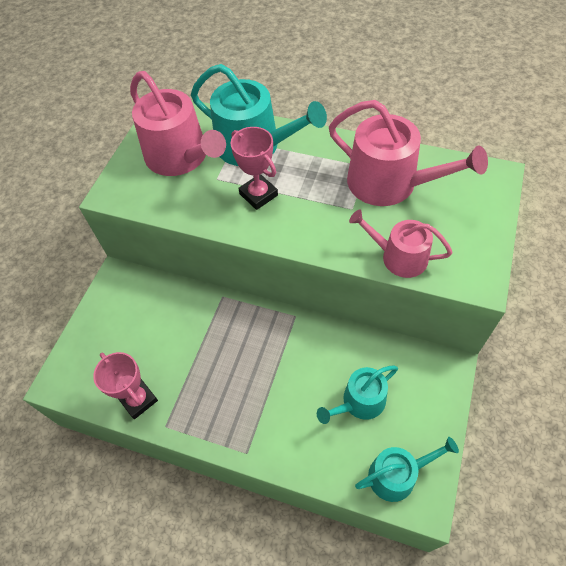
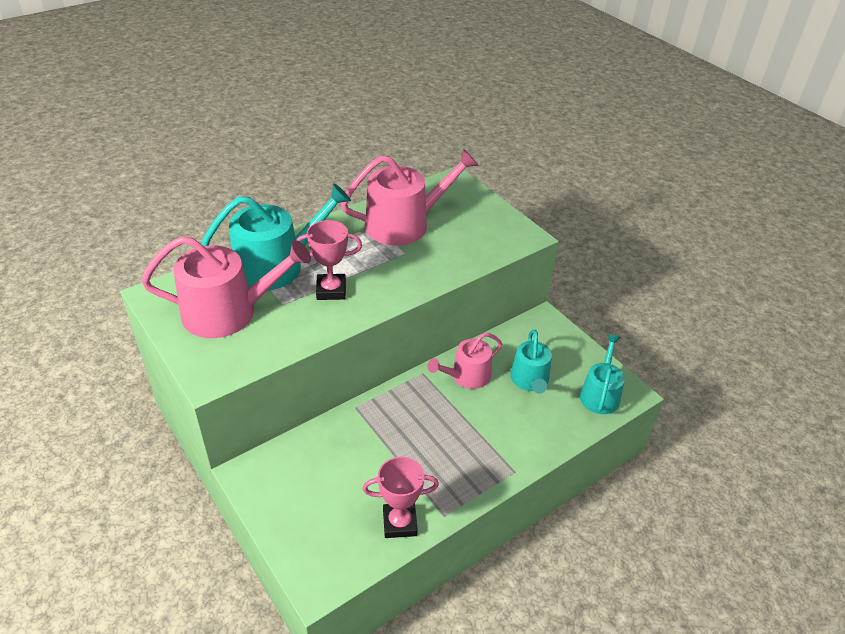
camera: 60 degrees left, 15 degrees down
(398, 257) = (470, 256): pink watering can -> pink watering can (466, 376)

